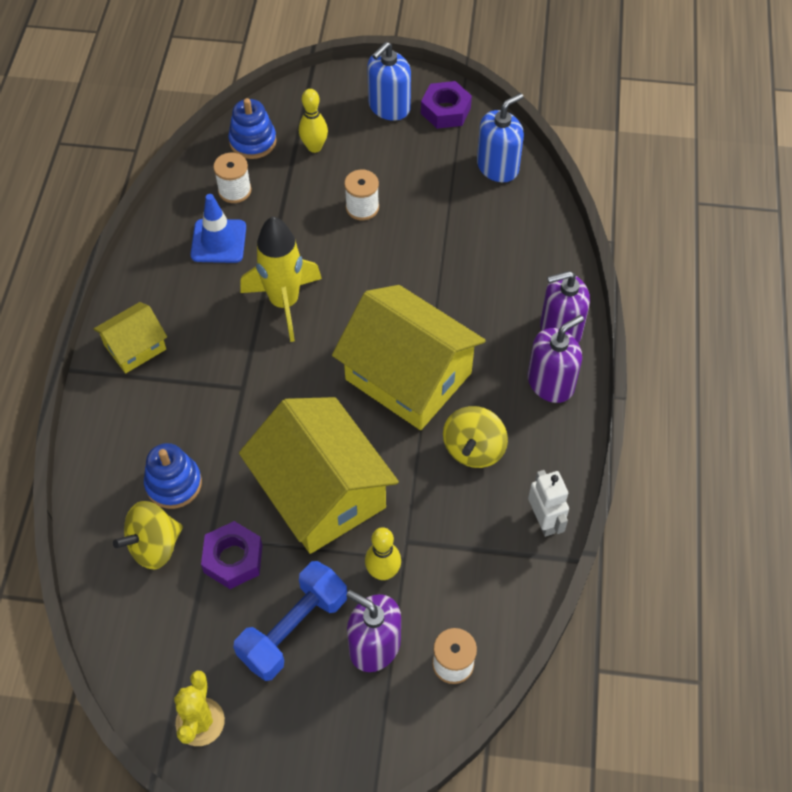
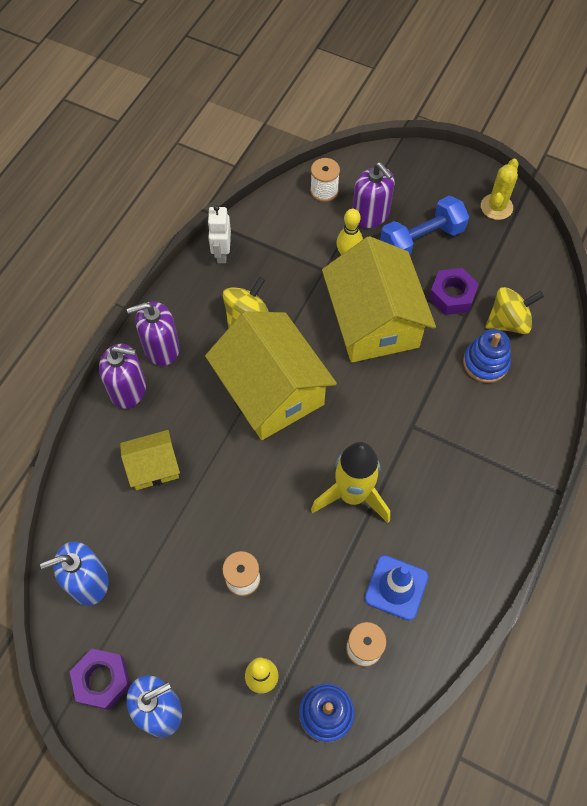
camera: 160 degrees left, 5 degrees up
(135, 347) = (498, 495): yellow house -> yellow house (153, 467)

